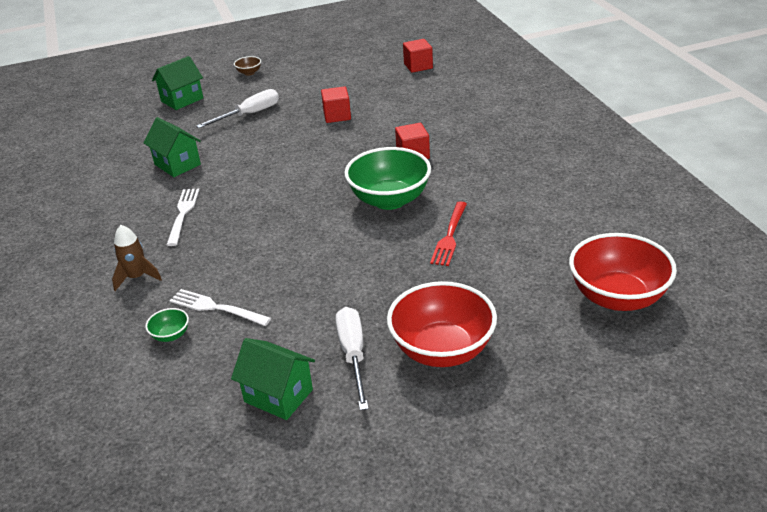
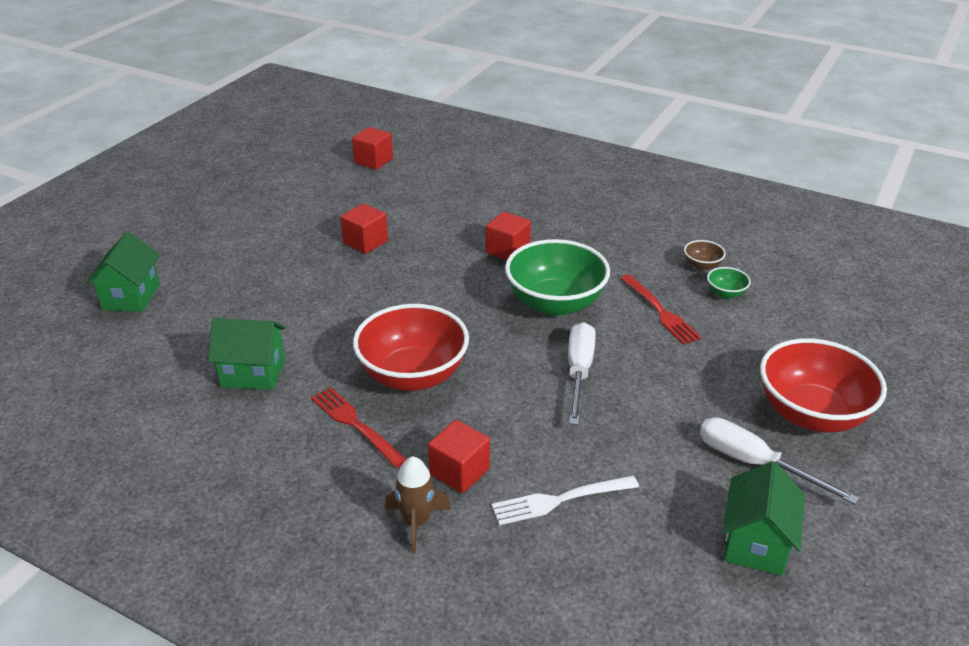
camera: 45 degrees left, 0 degrees up
(171, 335) = (560, 558): green bowl -> green bowl (726, 293)
(183, 214) = (355, 424): white fork -> red fork
(193, 264) = (459, 471): none -> red cube
(249, 73) = (176, 233): brown bowl -> brown bowl (702, 265)
(249, 114) = (255, 280): white screwdriver -> white screwdriver (579, 372)
(278, 395) = (755, 543): green house -> green house turned 60 degrees counterclockwise
(617, 297) = (855, 299): red bowl -> red bowl (413, 375)

